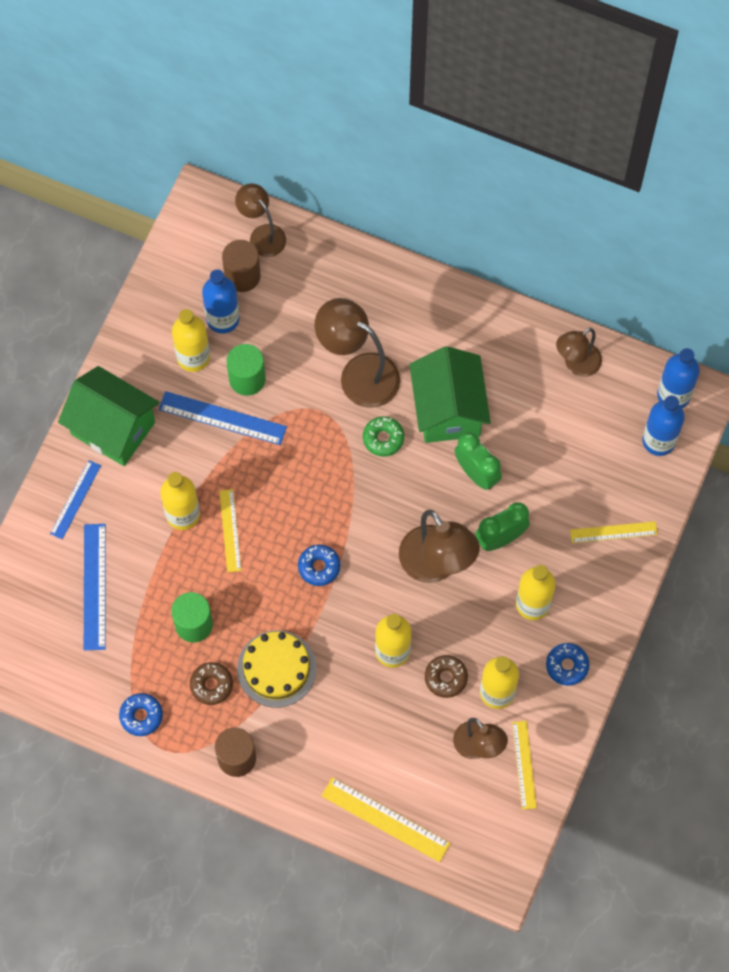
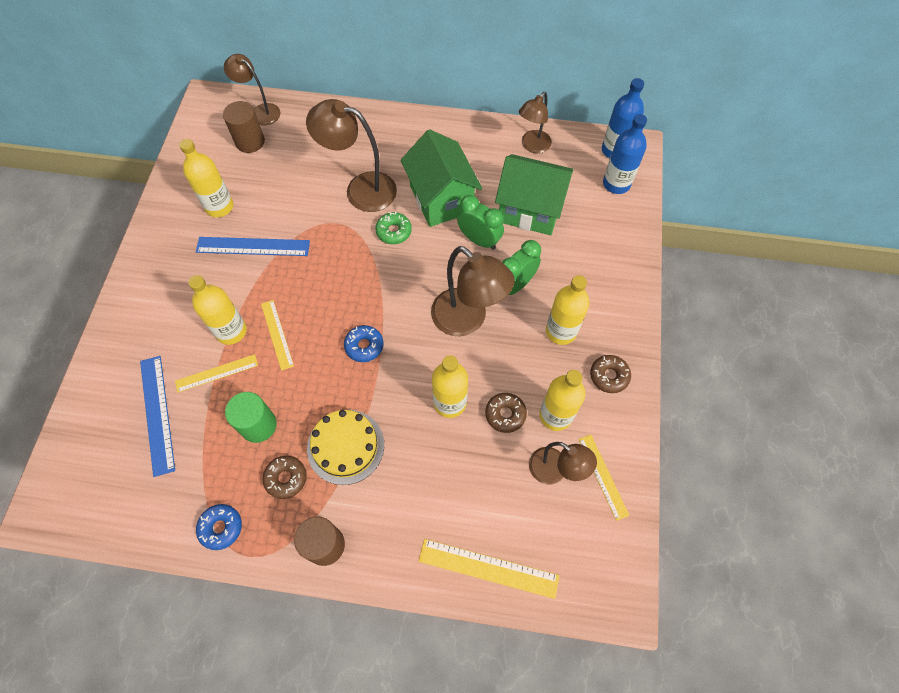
camera: 15 degrees left, 5 degrees down
(75, 499) = (129, 341): blue ruler -> none
(113, 428) = (157, 276): green house -> green house (530, 210)
(223, 319) = (239, 174): blue bottle -> none
(247, 379) = (268, 213): green cylinder -> none
(567, 666) = (609, 376): blue donut -> brown donut
(613, 532) = (607, 258): yellow ruler -> yellow ruler (216, 373)

